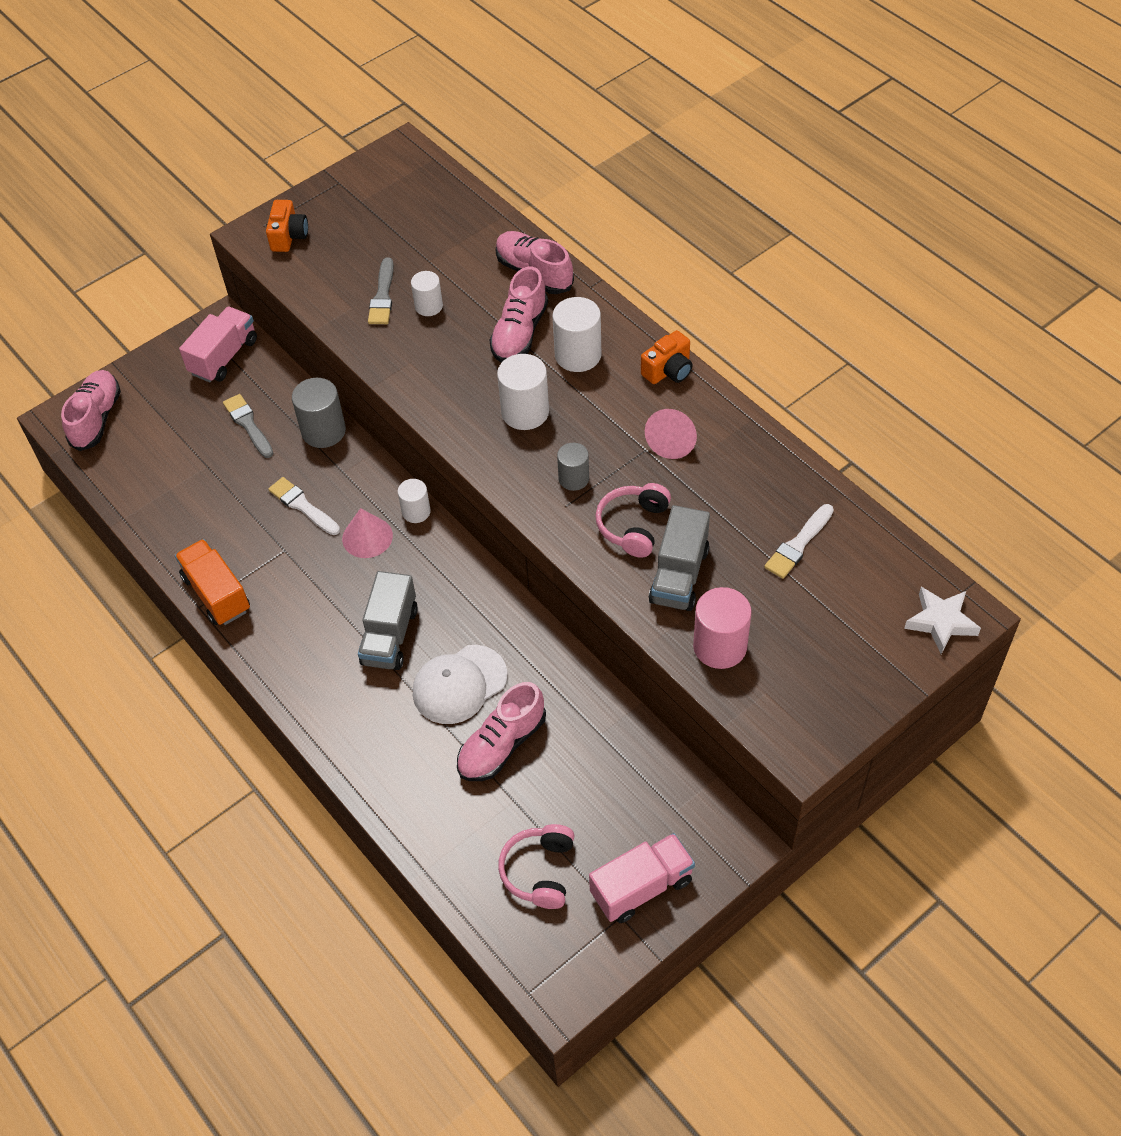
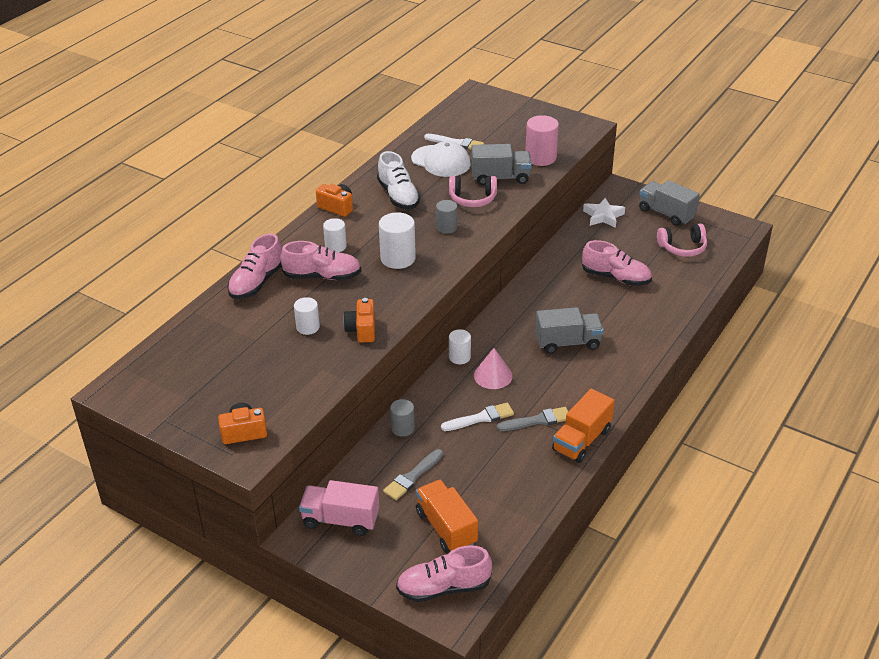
camera: 110 degrees left, 15 degrees down
(165, 437) = (446, 527): none -> orange truck
(302, 506) = (480, 418): white brush -> white brush turned 135 degrees counterclockwise
(323, 431) = (402, 428): grey cylinder -> grey cylinder, size x0.62
(383, 296) = (303, 355): grey brush -> grey brush (537, 420)
(400, 352) = (362, 330): none -> orange camera
(459, 684) = (585, 304): white cap -> white cap (441, 161)
(578, 355) = (335, 246): white cylinder -> white cylinder, size x0.62
(641, 887) = (666, 213): pink truck -> grey truck
(672, 441) = (398, 196): pink cone -> white shoe
(941, 622) = (485, 98): white star -> white star (603, 216)

